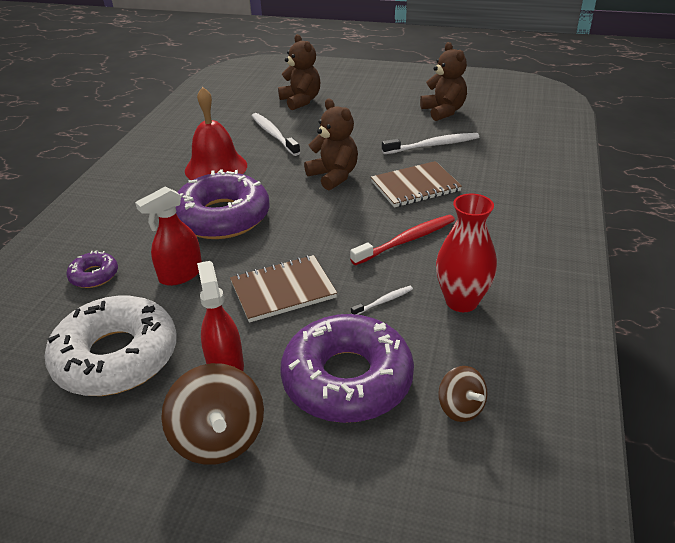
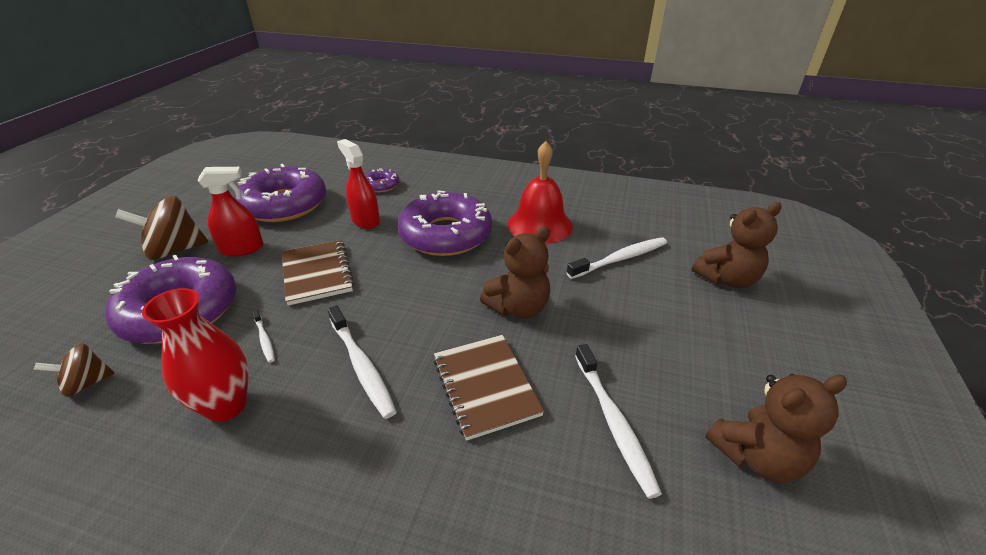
camera: 90 degrees right, 0 degrees up
(116, 357) = (284, 204): white donut -> purple donut
(406, 240) = (361, 366): red toothbrush -> white toothbrush

